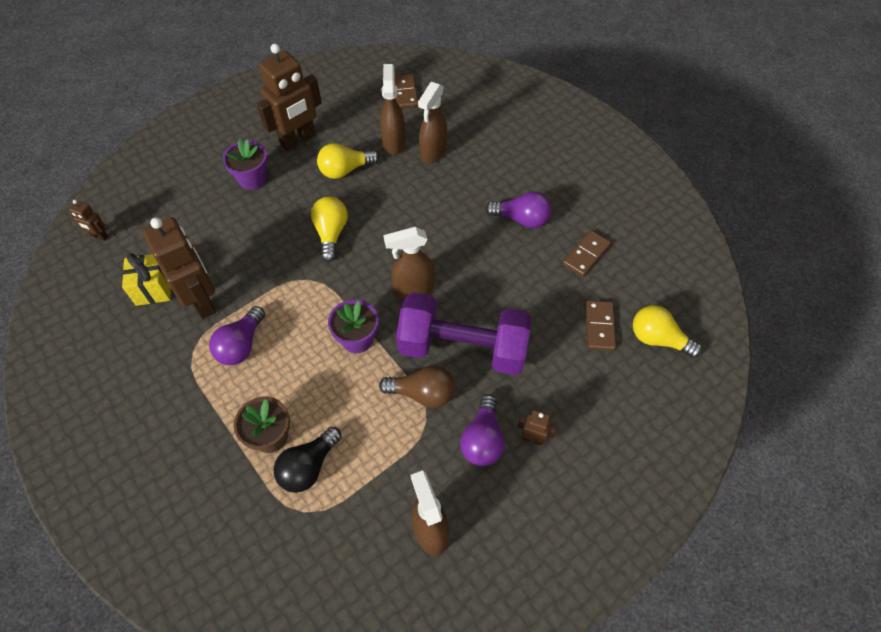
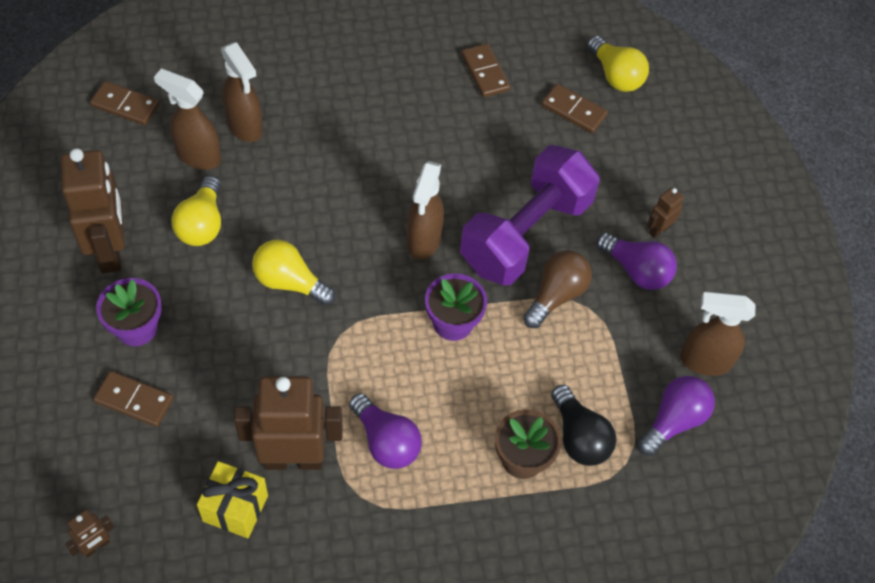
camera: 65 degrees left, 0 degrees up
(203, 203) = (134, 400): none -> brown domino
(521, 219) = (401, 99): purple light bulb -> purple light bulb (673, 421)
(658, 339) = (615, 75): yellow light bulb -> yellow light bulb turned 90 degrees counterclockwise

